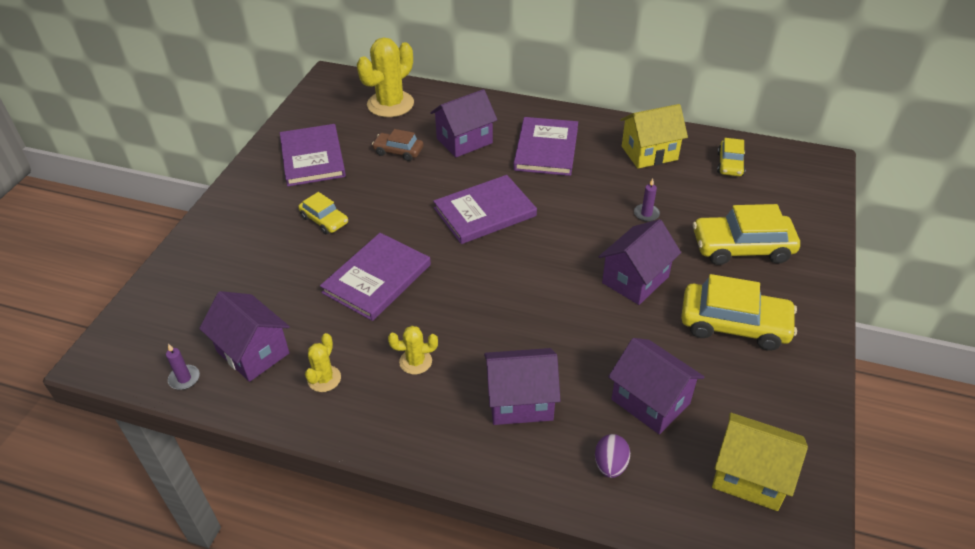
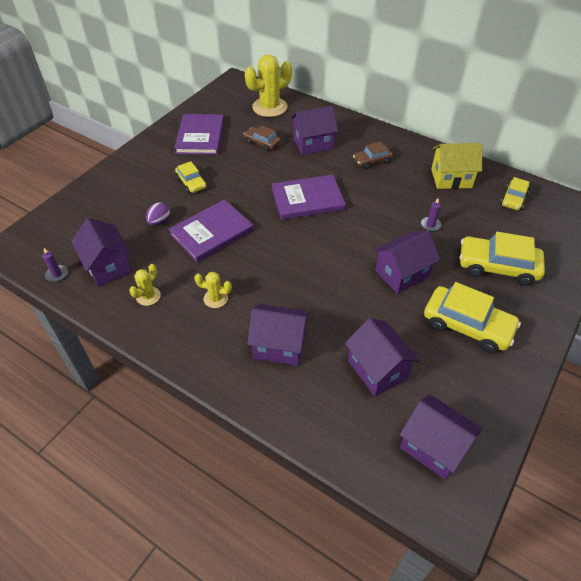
camera: 15 degrees right, 5 degrees up
(546, 149) = (372, 161): purple book -> brown car
(610, 465) = (328, 410): purple egg -> purple egg (159, 222)
(749, 476) = (433, 447): yellow house -> purple house

